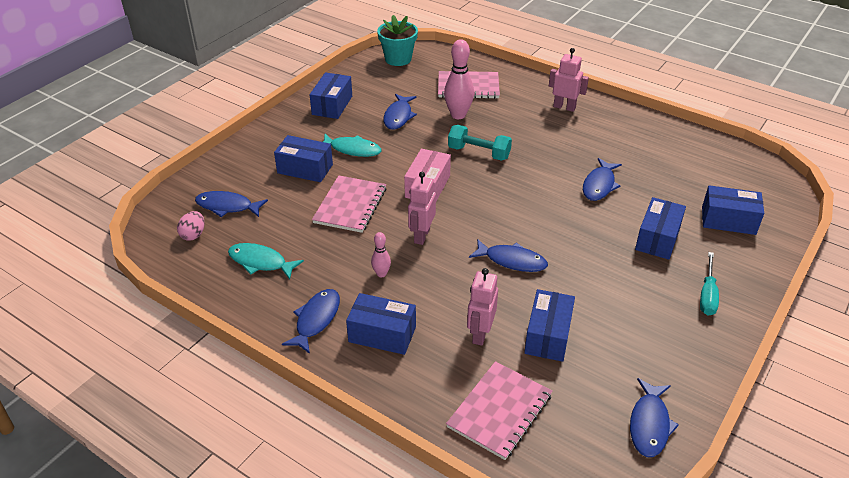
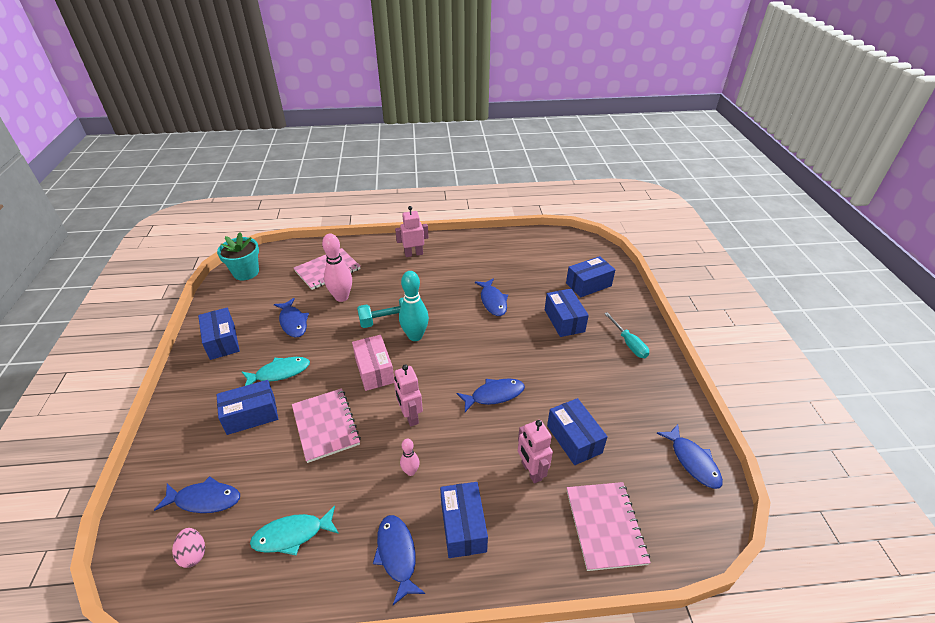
camera: 40 degrees left, 0 degrees up
(227, 206) = (204, 499): blue fish -> blue fish turned 150 degrees counterclockwise
(382, 334) = (463, 526): blue box -> blue box turned 75 degrees counterclockwise
(490, 177) = (415, 336): none -> turquoise bowling pin

